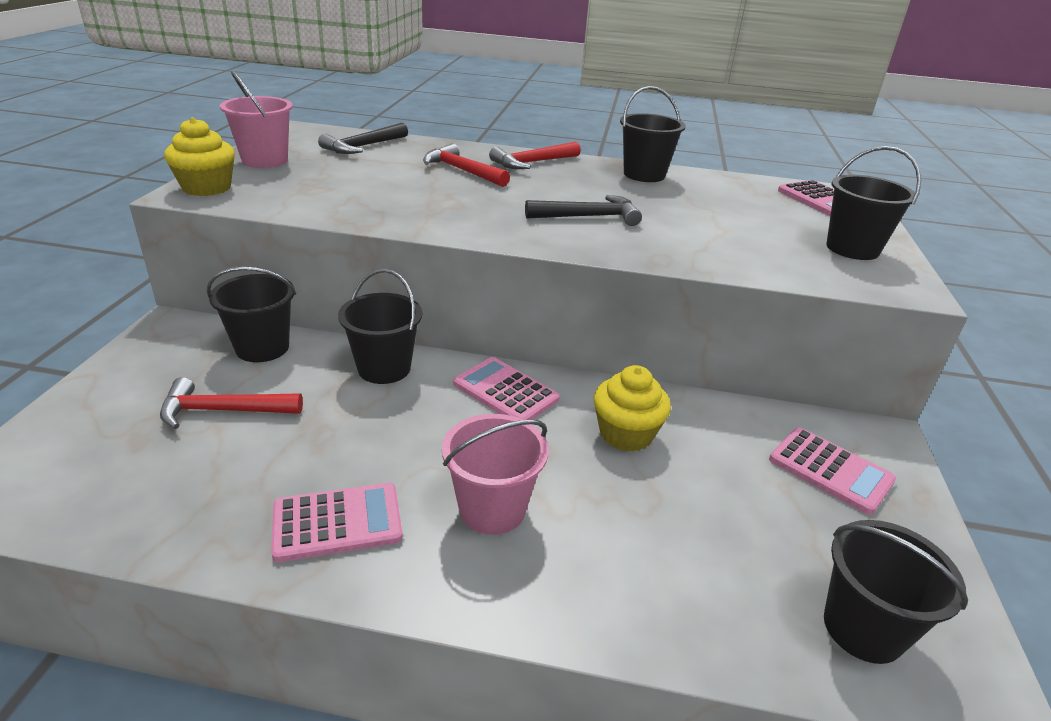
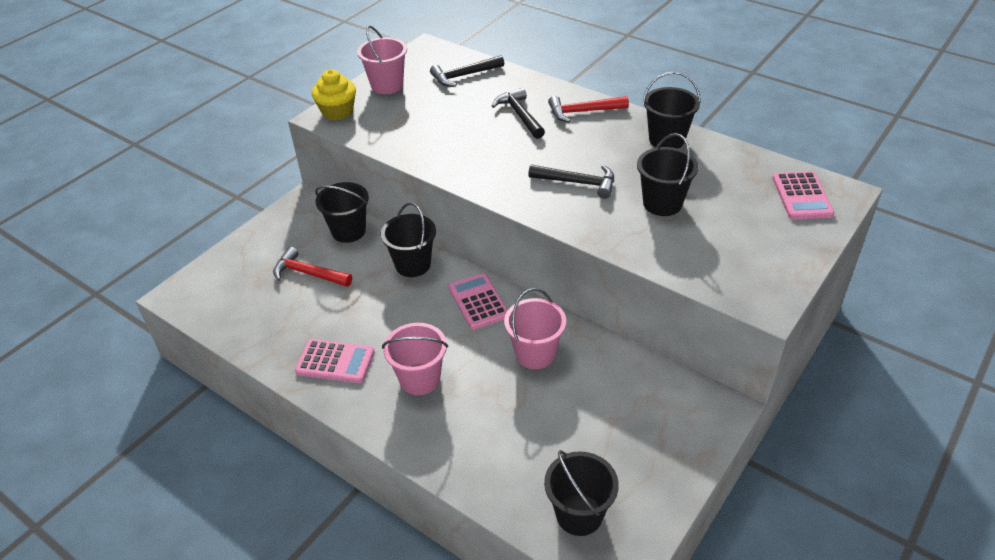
camera: 30 degrees right, 10 degrees up
(462, 171) = (519, 115): red hammer -> black hammer
(626, 434) = (535, 354): yellow cupcake -> pink bucket
(830, 470) = (655, 419): pink calculator -> none
(852, 248) = (766, 256): black bucket -> black bucket (662, 203)

